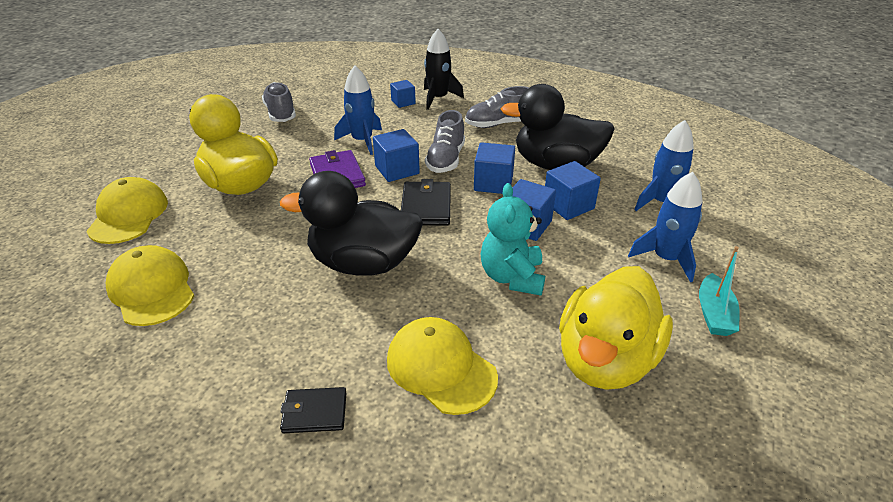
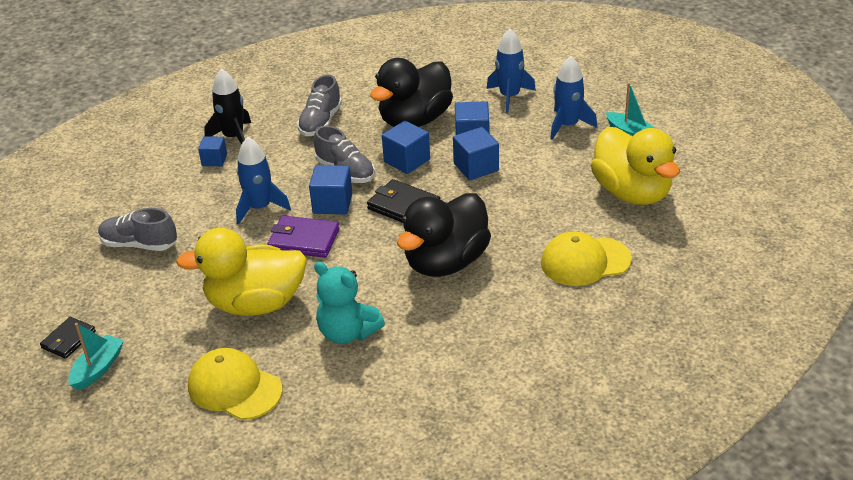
camera: 55 degrees left, 0 degrees up
(132, 150) = (98, 369): none -> turquoise boat
(152, 289) = (372, 388): yellow cap -> none
(314, 412) = (580, 329): black wallet -> black wallet (68, 340)
(512, 277) = (526, 197): turquoise teddy bear -> turquoise teddy bear (347, 333)

